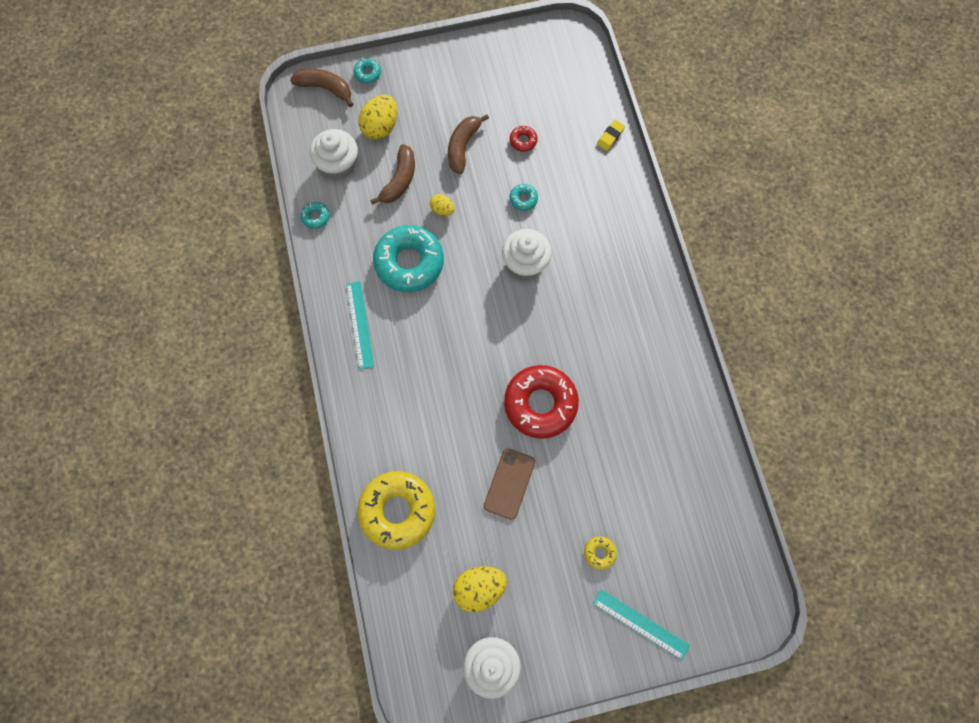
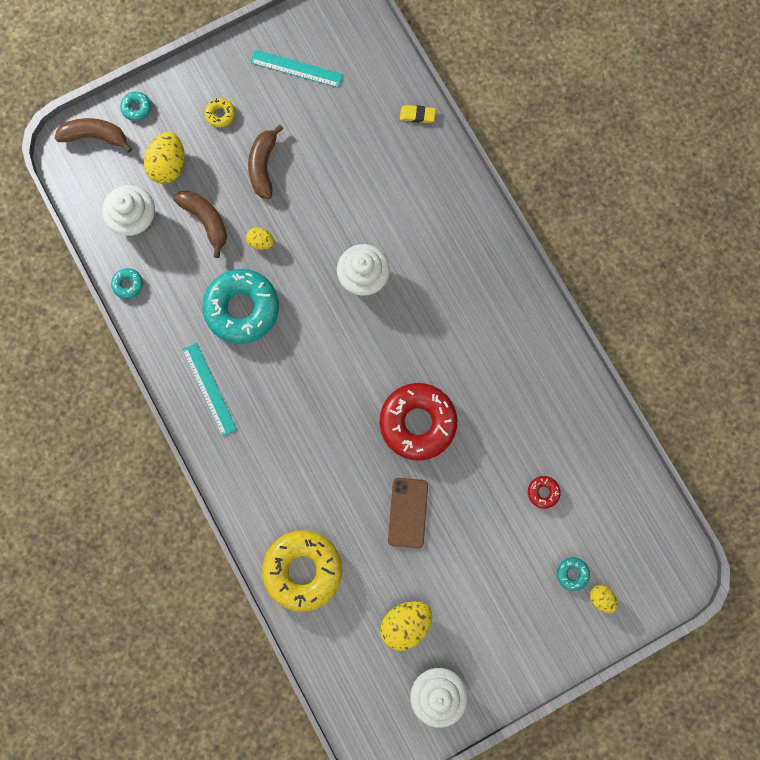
camera: 15 degrees left, 5 degrees up
(399, 180) = (206, 221): brown banana -> brown banana turned 45 degrees counterclockwise
(523, 141) = (326, 143): red donut -> red donut (543, 492)
(523, 199) = (343, 208): turquoise donut -> turquoise donut (572, 574)
(599, 553) = (515, 557): yellow donut -> yellow donut (220, 114)
(610, 136) = (417, 115): yellow eraser -> yellow eraser turned 75 degrees clockwise
(640, 624) = (571, 615): turquoise ruler -> turquoise ruler (296, 68)
(673, 615) = (601, 598): none -> yellow egg

